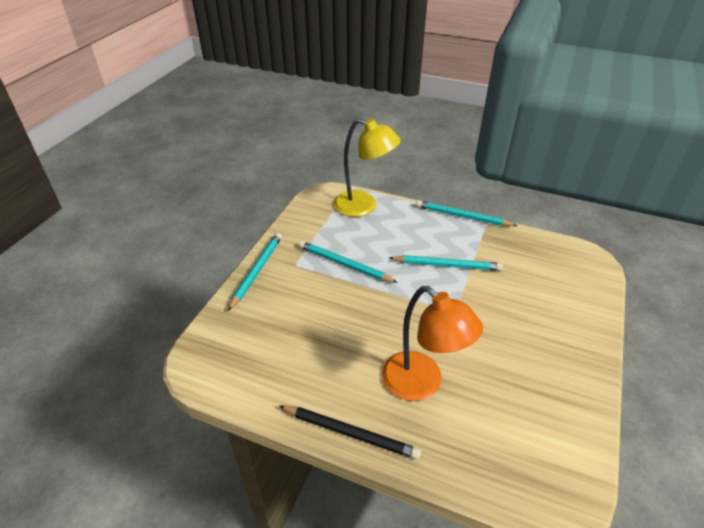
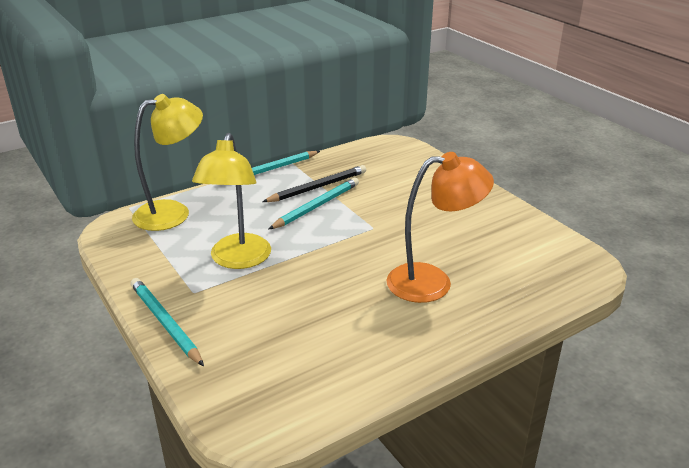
camera: 55 degrees left, 10 degrees down
(344, 264) = (238, 260): turquoise pencil -> yellow lamp
(350, 433) = (446, 346): black pencil -> black pencil (317, 187)

